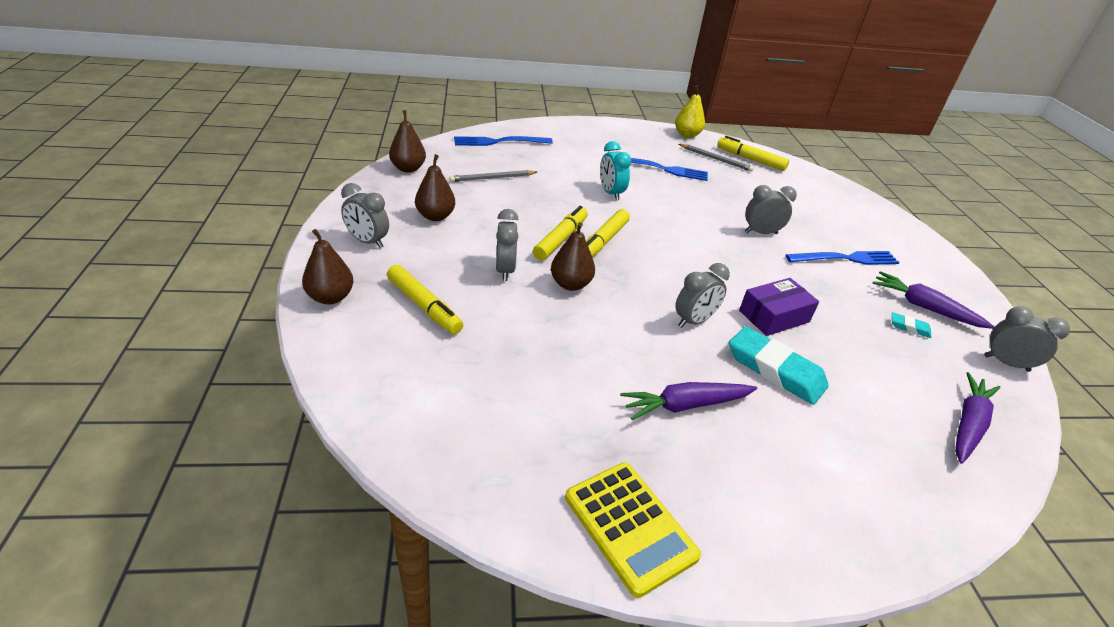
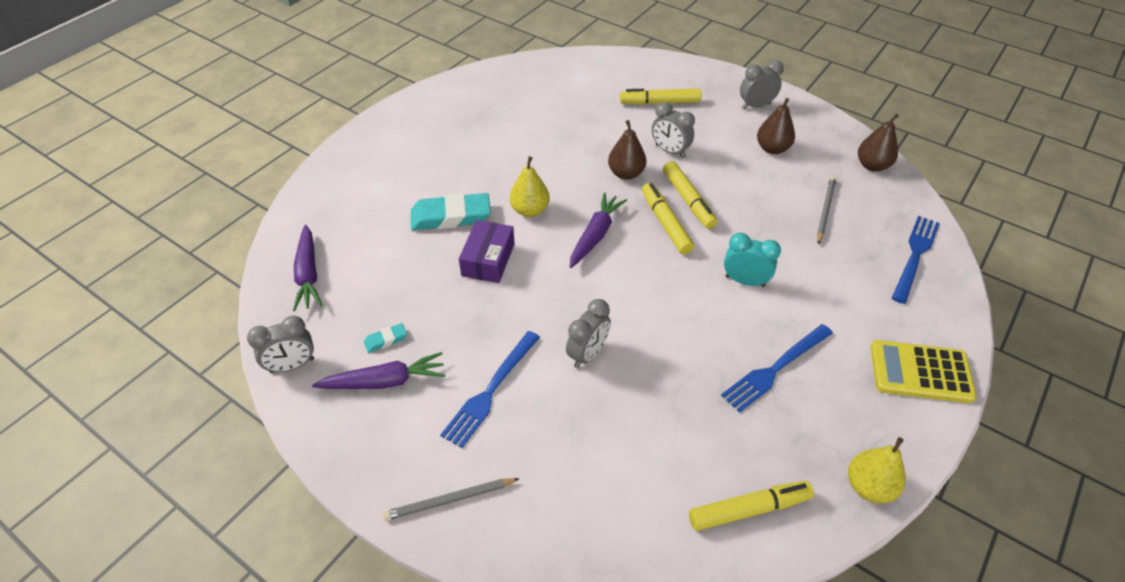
camera: 135 degrees right, 10 degrees up
(330, 297) = (699, 74): brown pear -> none
(630, 526) = (443, 98): yellow calculator -> yellow calculator (920, 372)
(685, 405) = (476, 157): purple carrot -> purple carrot (595, 235)
(694, 321) = (530, 210): grey clock -> yellow pear
(716, 159) = (772, 459): grey pencil -> grey pencil (449, 500)

